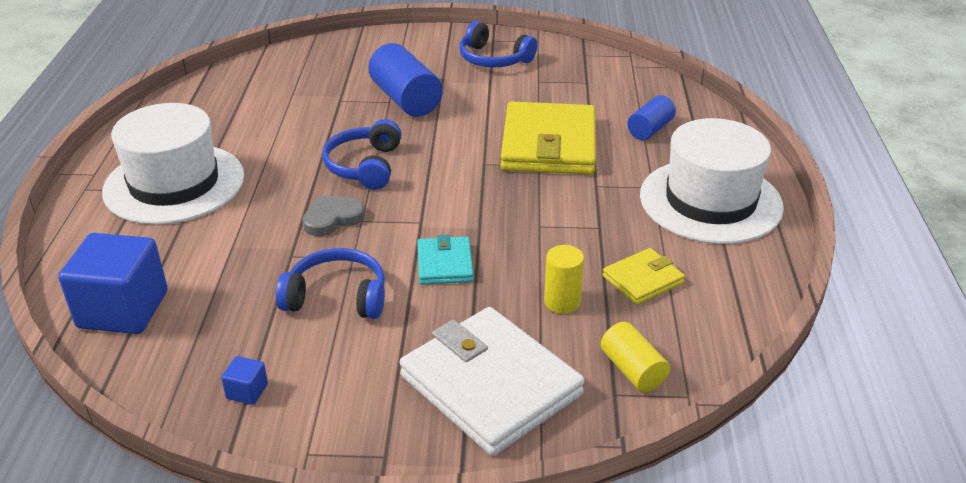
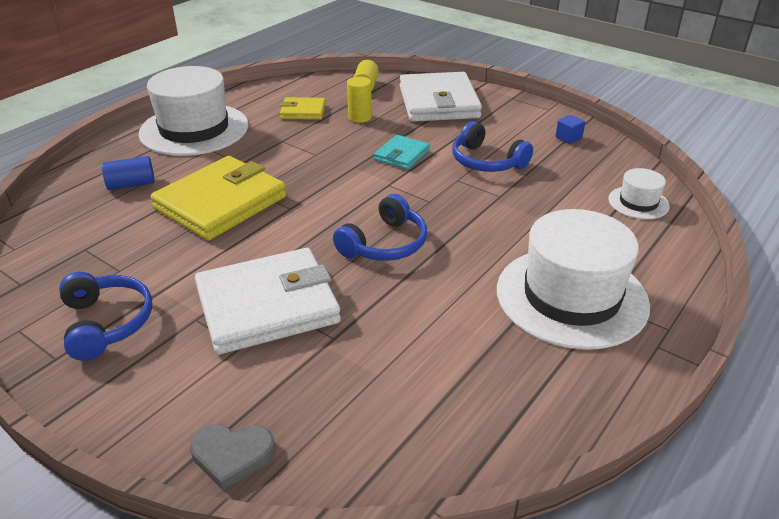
camera: 145 degrees left, 0 degrees up
(123, 310) = (638, 202): blue cube -> white hat
(332, 218) = (450, 210): grey heart -> grey heart (232, 455)
(406, 99) = (267, 305): blue cylinder -> white wallet

